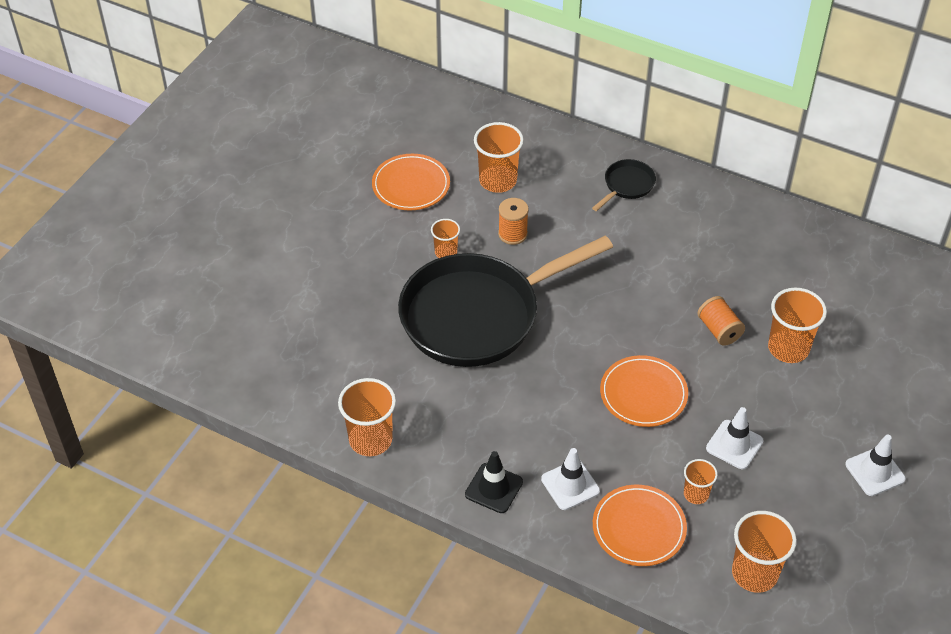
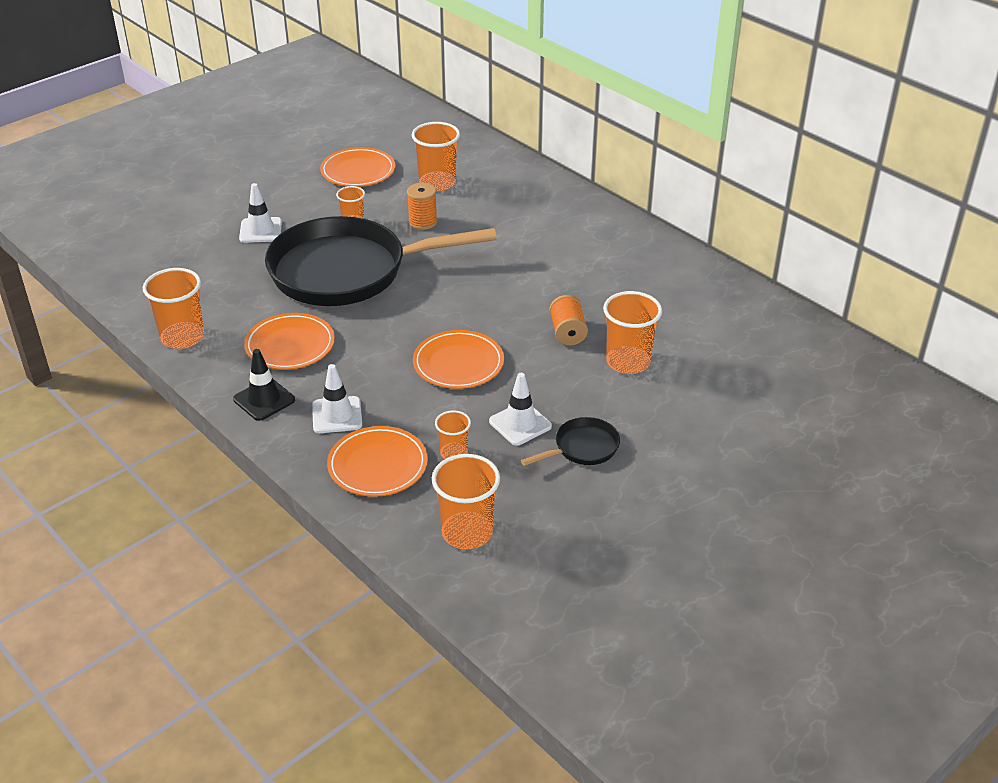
camera: 20 degrees right, 10 degrees down
(478, 419) = (290, 345): none -> orange plate
(627, 185) = (554, 210): black pan -> black pan (582, 448)
(875, 472) = (651, 481): white traffic cone -> white traffic cone (260, 230)

